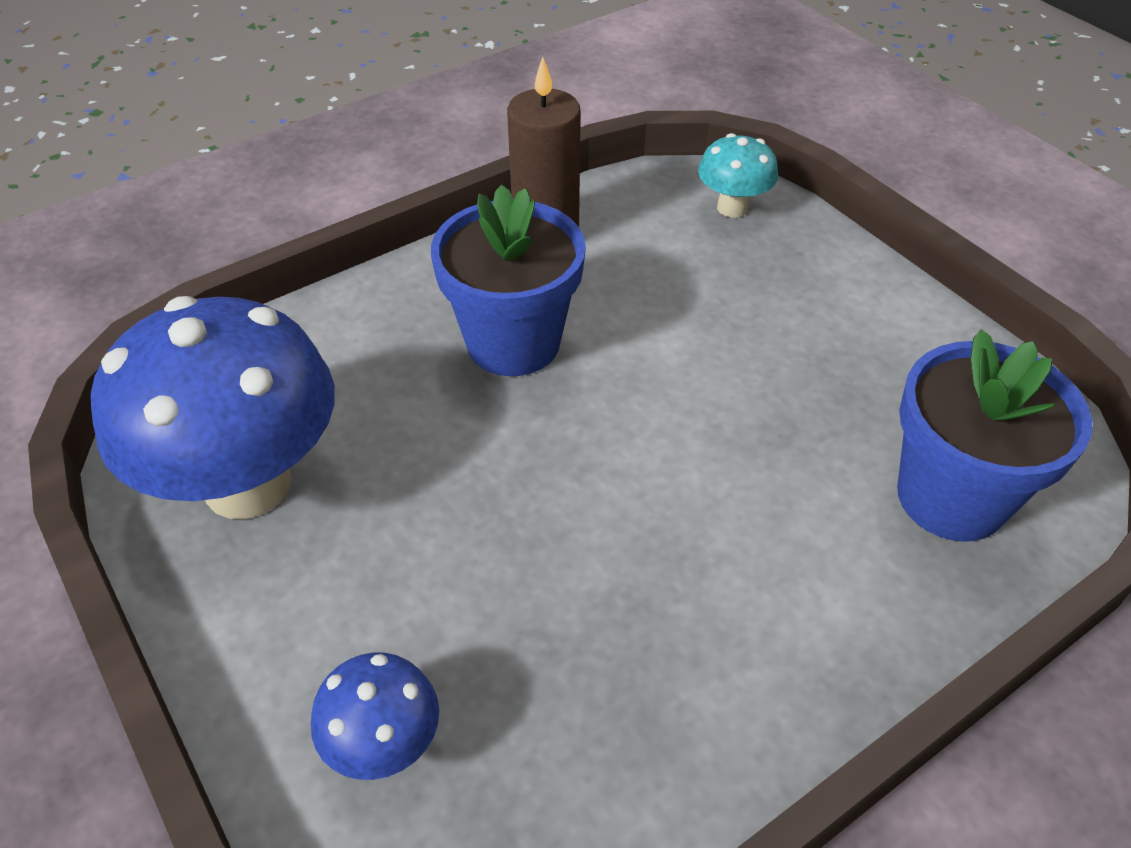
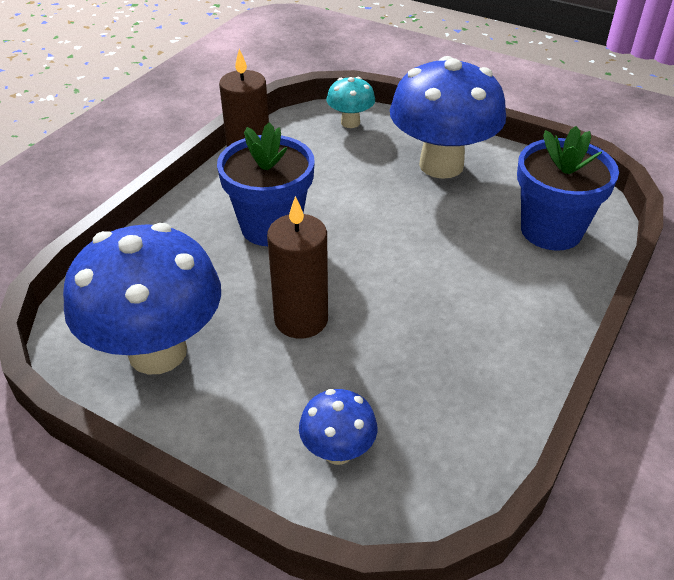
camera: 25 degrees left, 5 degrees down
(464, 508) = (301, 319): none -> brown candle
(833, 321) = (441, 165): none -> blue mushroom

